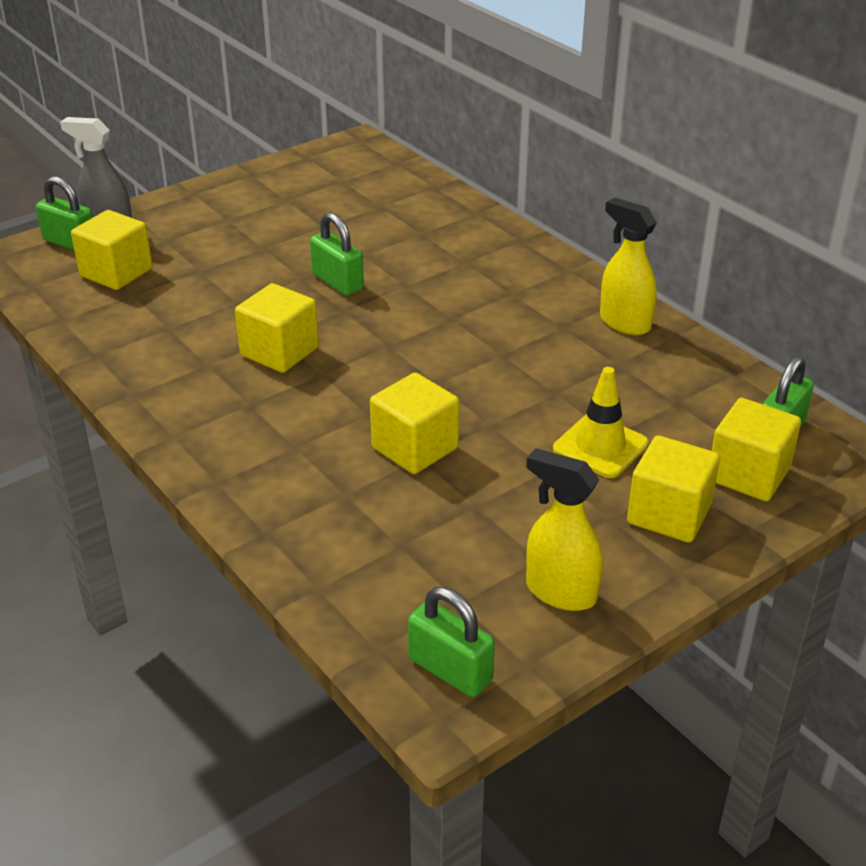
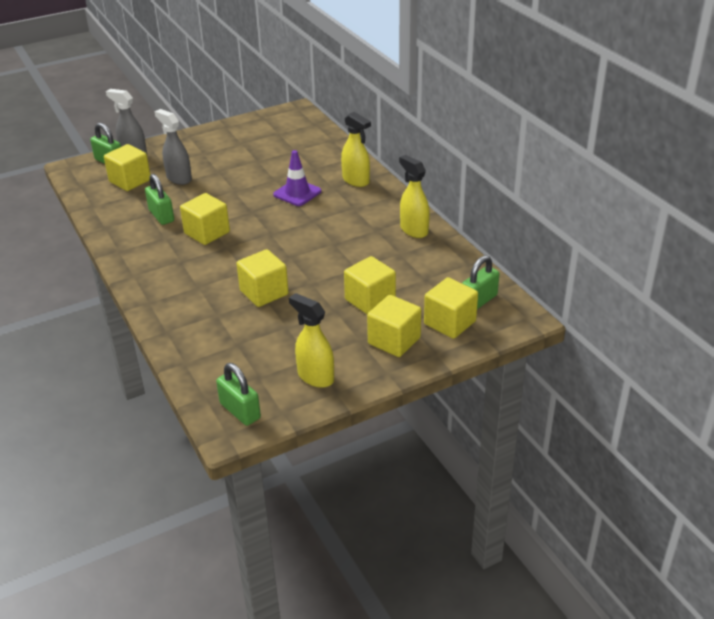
camera: 10 degrees right, 0 degrees up
(200, 263) = (179, 178): none -> grey spray bottle
(337, 282) = (254, 194): green padlock -> green padlock (161, 216)
(409, 275) = (297, 193): none -> purple traffic cone
(498, 249) = (356, 180): none -> yellow spray bottle
(600, 446) = (370, 300): yellow traffic cone -> yellow cube

